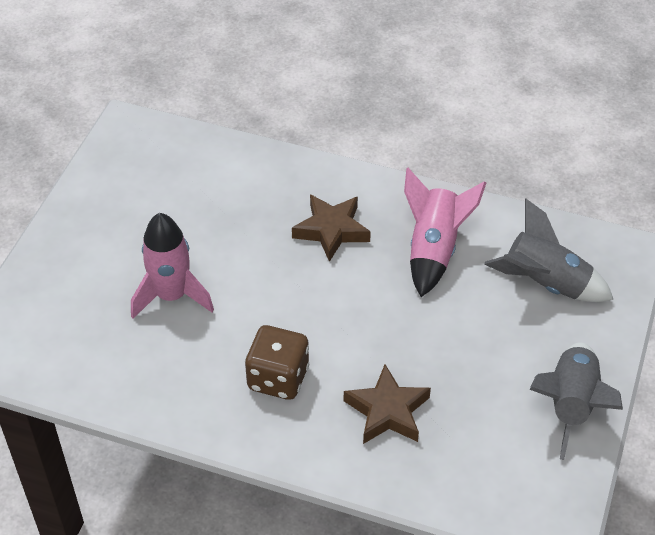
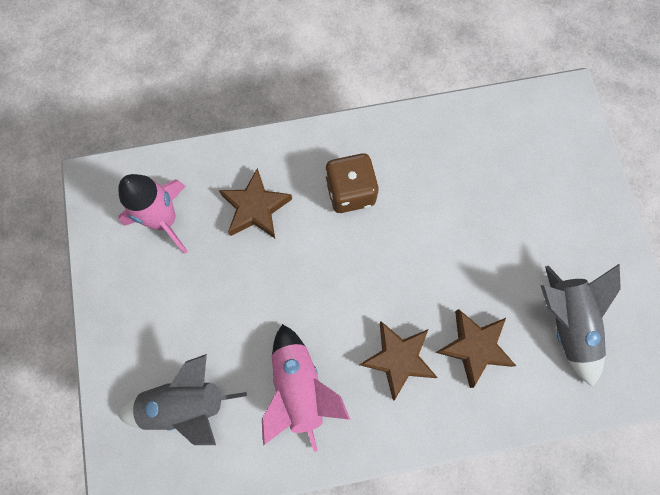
camera: 150 degrees right, 25 degrees up
(172, 296) = (478, 218): pink rocket -> pink rocket (164, 220)
(259, 209) = (474, 347): none -> brown star
(570, 404) = (120, 288): grey rocket -> grey rocket (566, 323)

